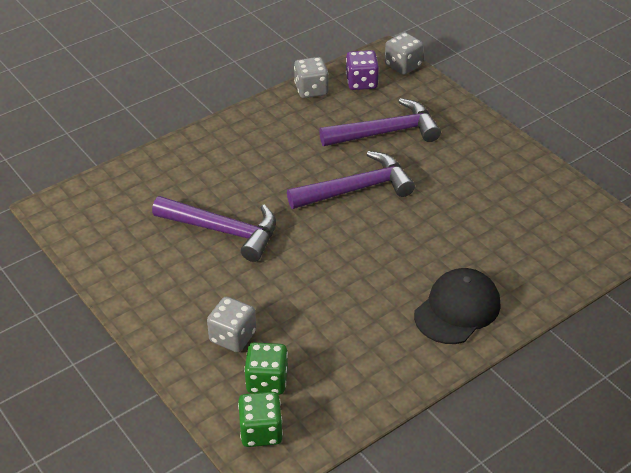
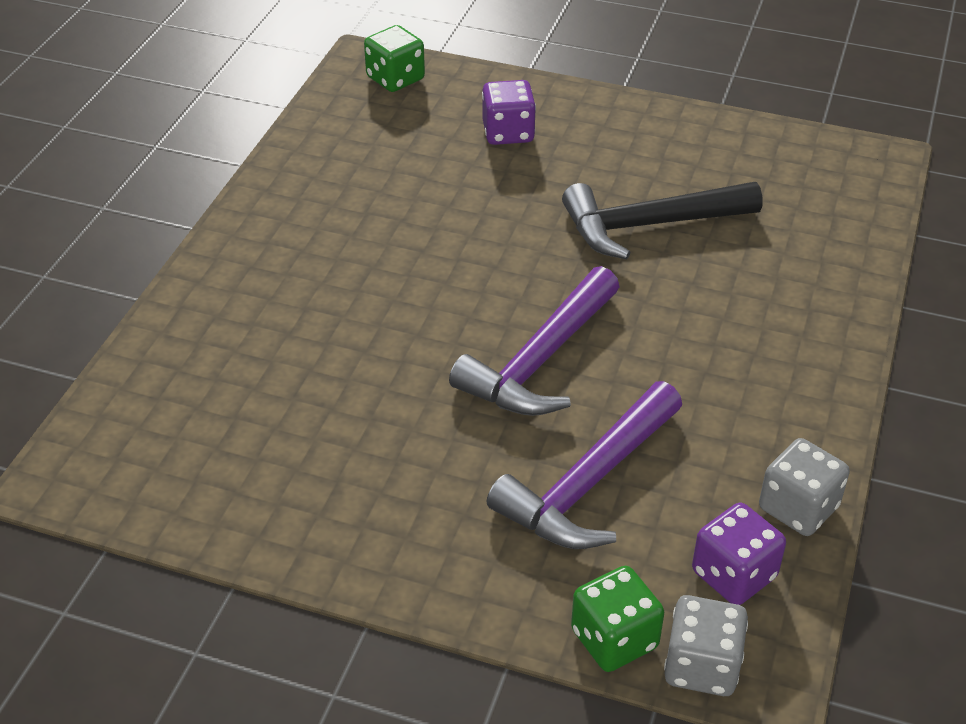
camera: 145 degrees right, 0 degrees up
(223, 231) = (649, 225): purple hammer -> black hammer
(233, 337) = (508, 133): grey dice -> purple dice
(267, 381) = (430, 114): green dice -> green dice (614, 639)
(457, 309) = (272, 265): black cap -> none

